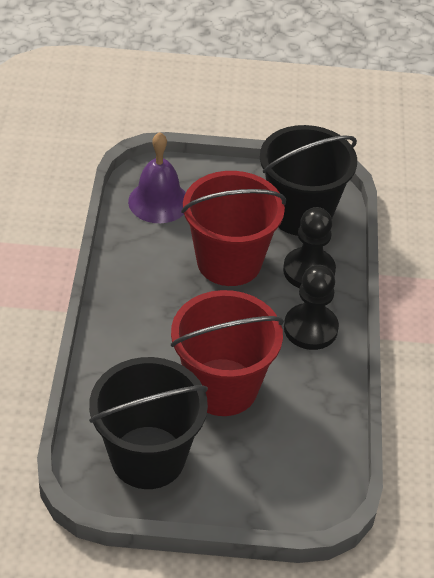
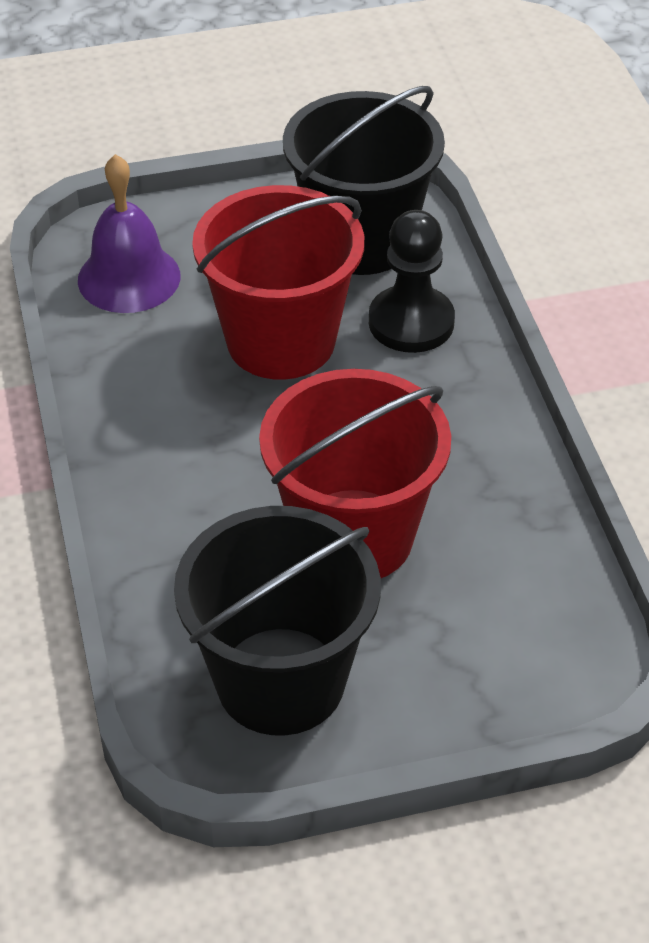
camera: 15 degrees left, 0 degrees up
(310, 328) = (452, 408): black pawn -> none

